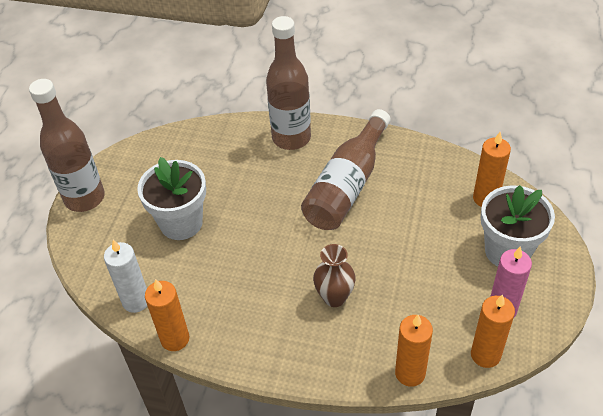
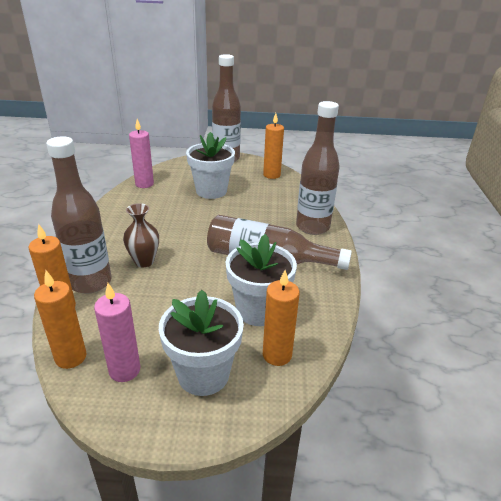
camera: 75 degrees right, 15 degrees down
(136, 301) = (144, 184): white candle -> pink candle
(175, 339) = (113, 200): orange candle -> orange candle (271, 175)
(368, 349) = (90, 282): none -> brown bottle
(428, 203) = (258, 310): none -> white flower pot

